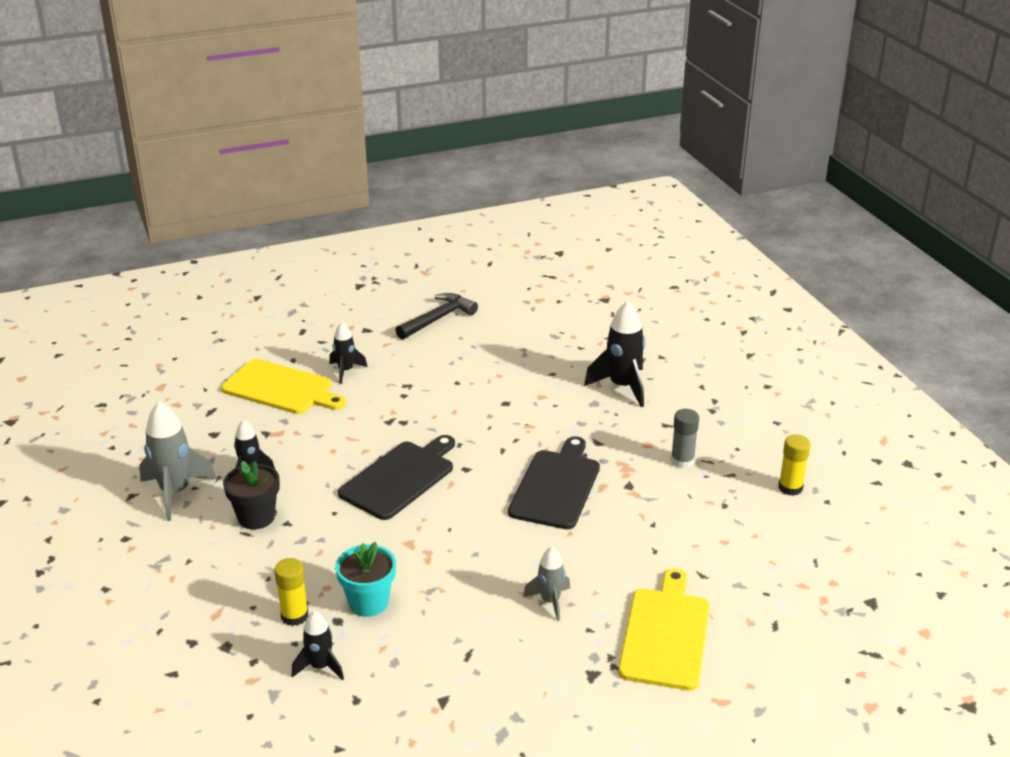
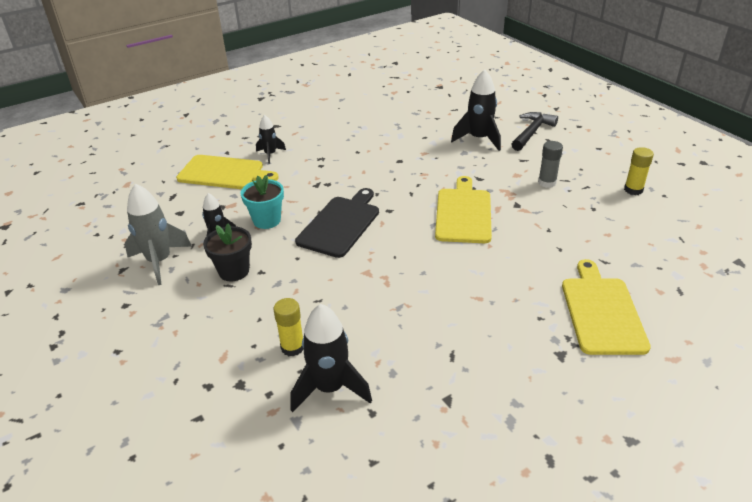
camera: 10 degrees left, 5 degrees up
(320, 667) = (330, 388): black rocket -> black rocket, size x1.70
(368, 602) = (351, 325): turquoise flower pot -> turquoise flower pot (267, 220)
(437, 319) = (326, 112): black hammer -> black hammer (531, 132)
(550, 601) = (499, 300): grey rocket -> none
(556, 486) = (463, 213): black cutting board -> yellow cutting board

